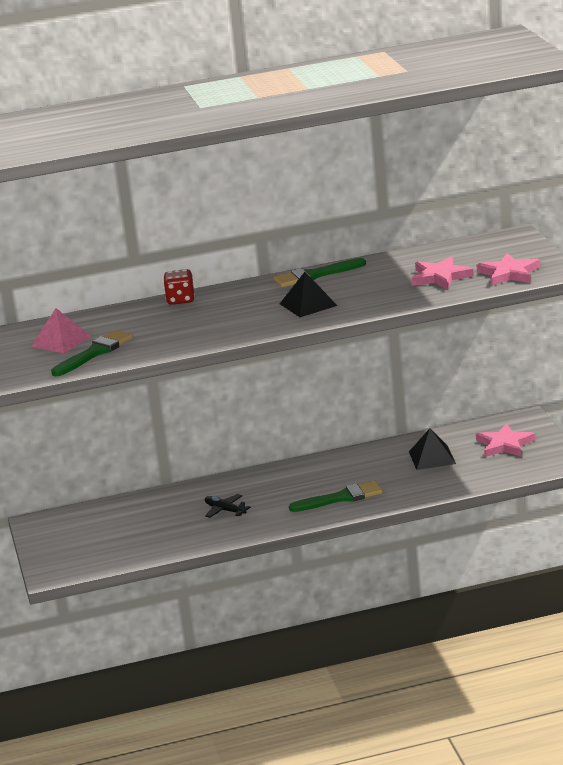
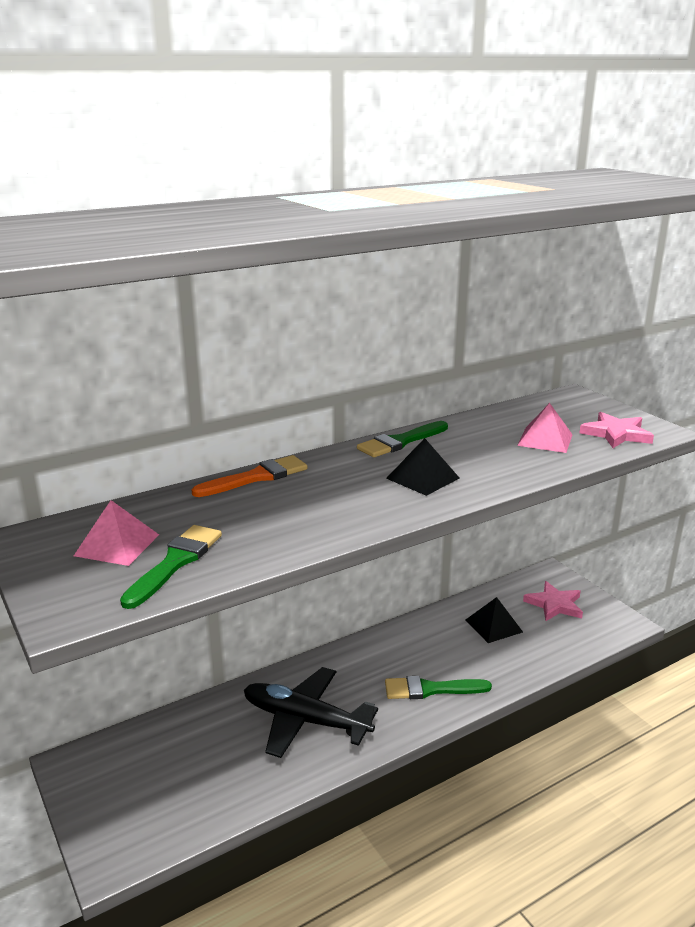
camera: 20 degrees left, 0 degrees up
(180, 300) = (256, 477): red dice -> orange brush
(225, 510) = (305, 720): black plane -> black plane, size x2.22
(341, 498) = (430, 689): green brush -> green brush turned 150 degrees counterclockwise
(440, 277) = (545, 439): pink star -> pink pyramid

